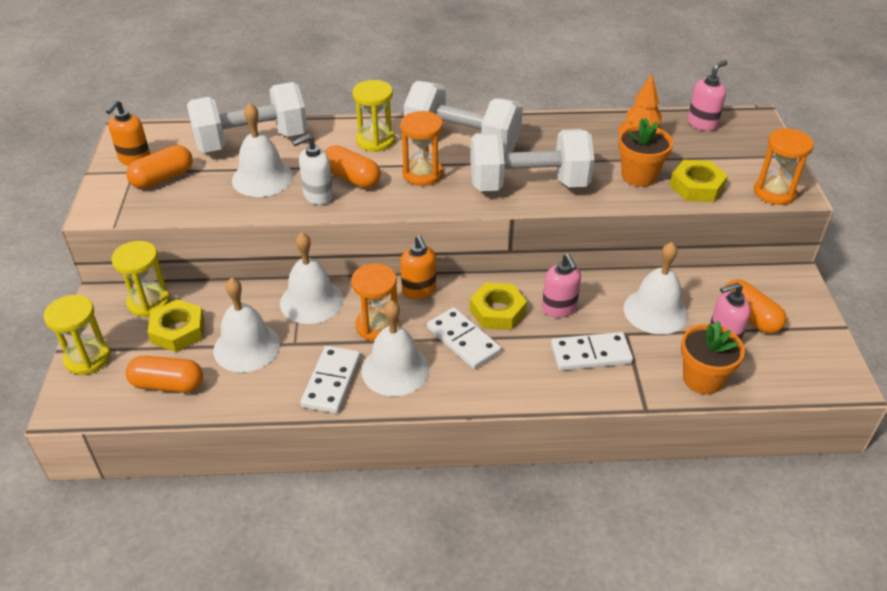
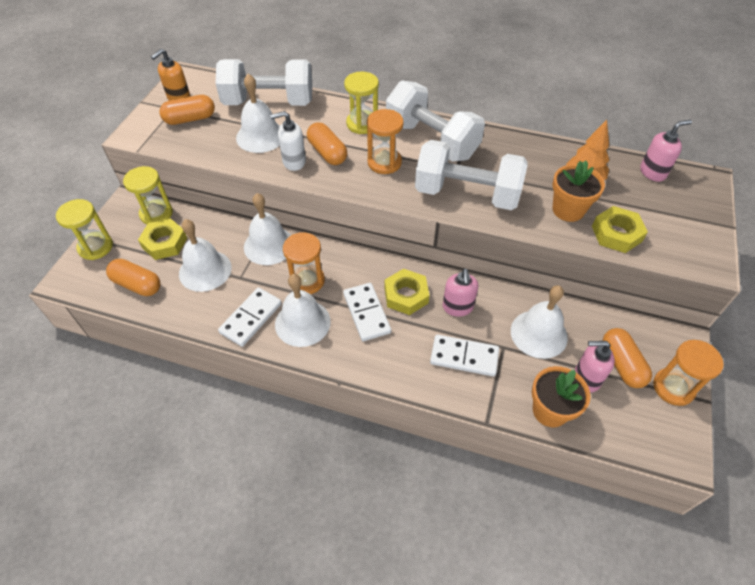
camera: 20 degrees right, 10 degrees up
(419, 290) = (353, 259): orange soap dispenser -> none
(774, 192) = (689, 258): orange hourglass -> orange hourglass (673, 387)

